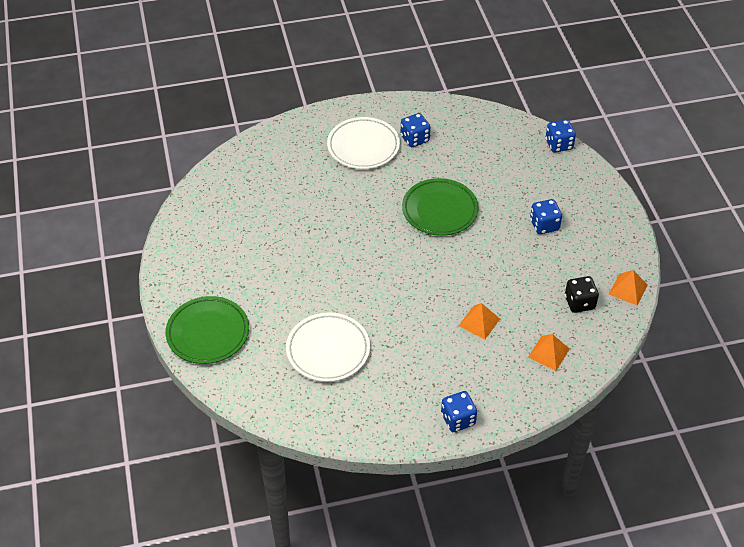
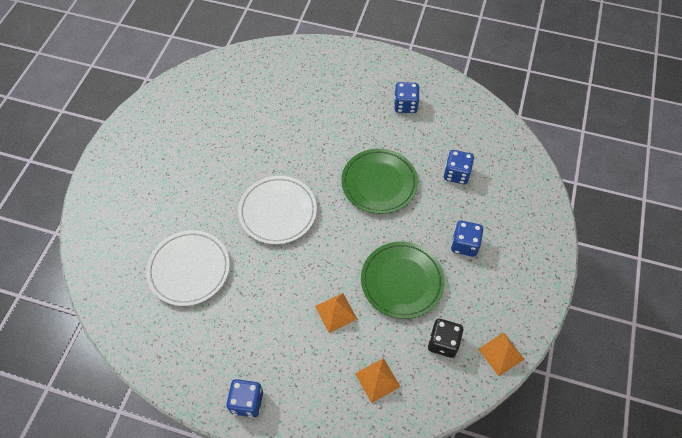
camera: 30 degrees right, 10 degrees up
(208, 333) = (110, 202): green plate -> green plate (402, 281)
(363, 146) = (356, 93): white plate -> white plate (278, 212)
(559, 144) = (534, 170): blue dice -> blue dice (456, 174)

